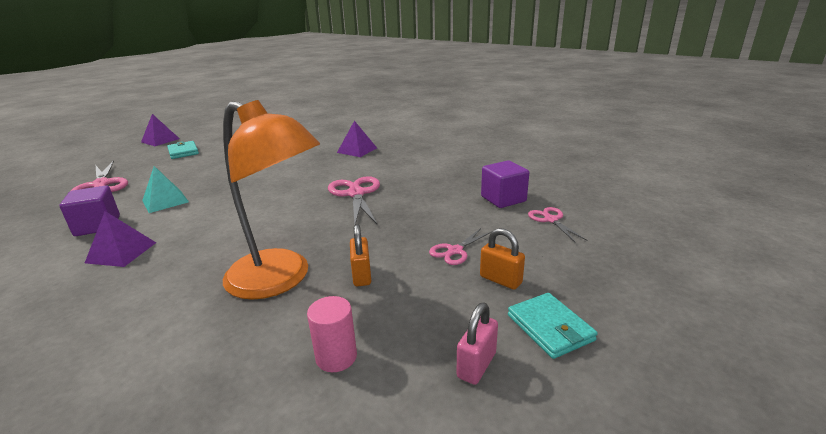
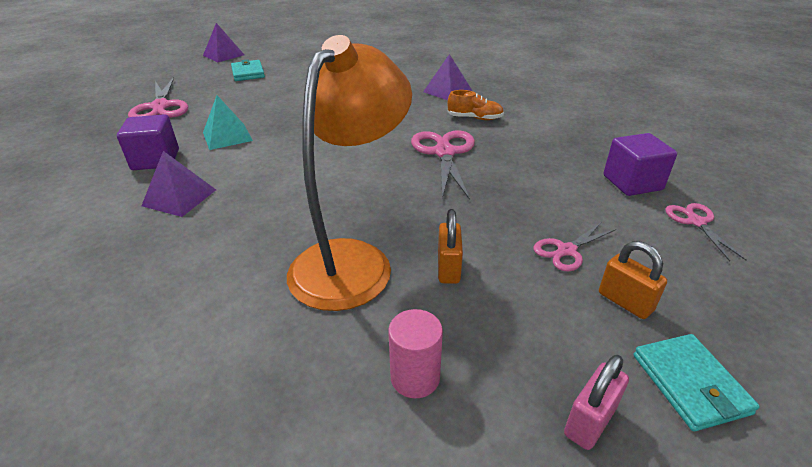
camera: 10 degrees right, 10 degrees up
(280, 280) = (352, 260): orange lamp -> orange lamp turned 105 degrees counterclockwise
(380, 167) = (475, 118): none -> orange shoe

